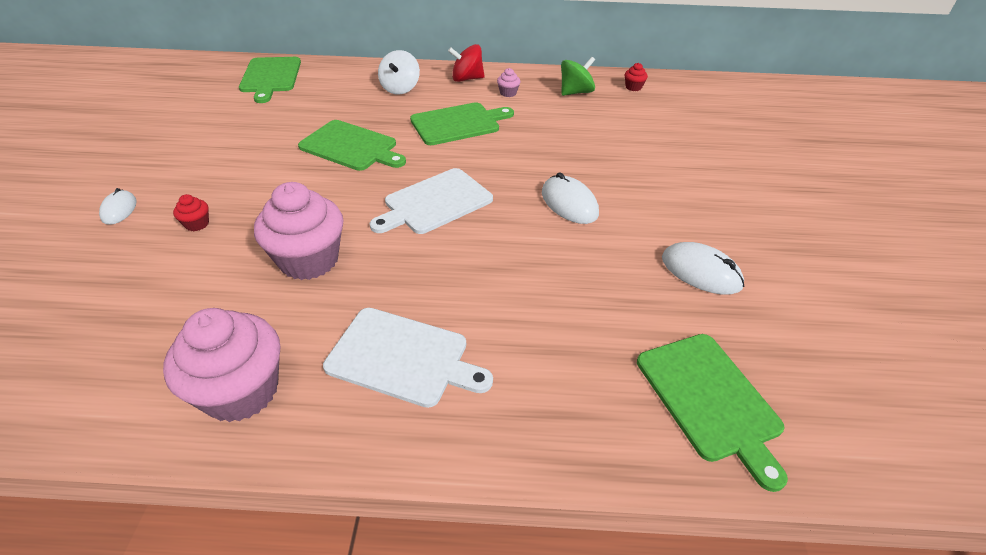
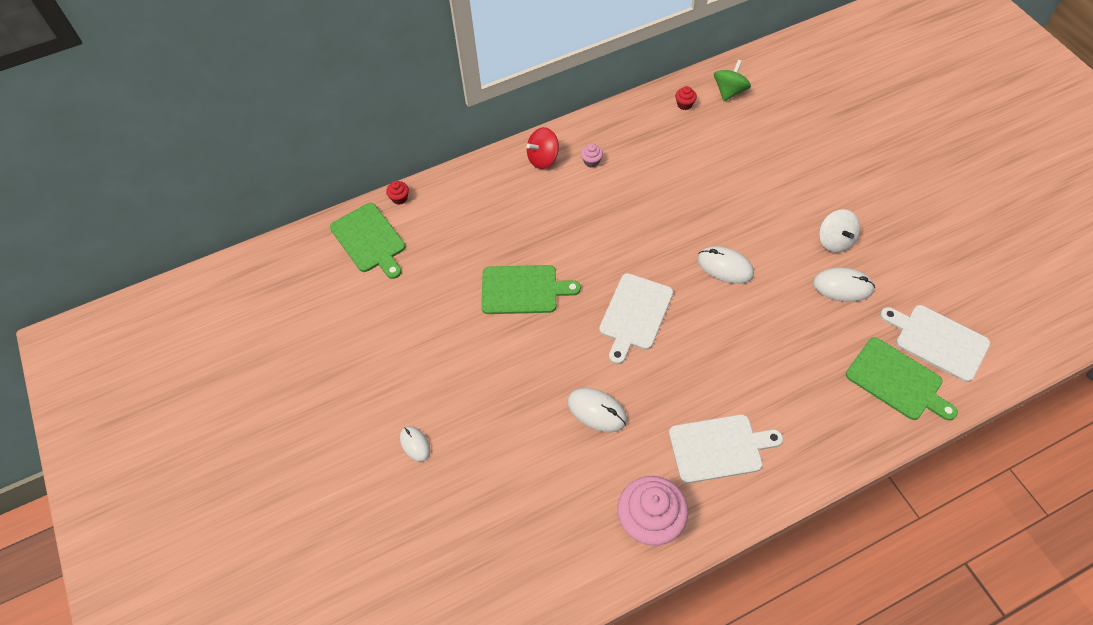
camera: 25 degrees left, 15 degrees up
(197, 224) = (488, 424): red cupcake -> red cupcake (399, 198)
(309, 260) = (597, 411): pink cupcake -> white mouse
(400, 88) = (498, 199): white spinning top -> white spinning top (834, 241)
(458, 123) = (582, 220): green cutting board -> none
(575, 92) = (644, 134): green spinning top -> green spinning top (729, 91)
(806, 382) = (938, 341): none -> white cutting board

